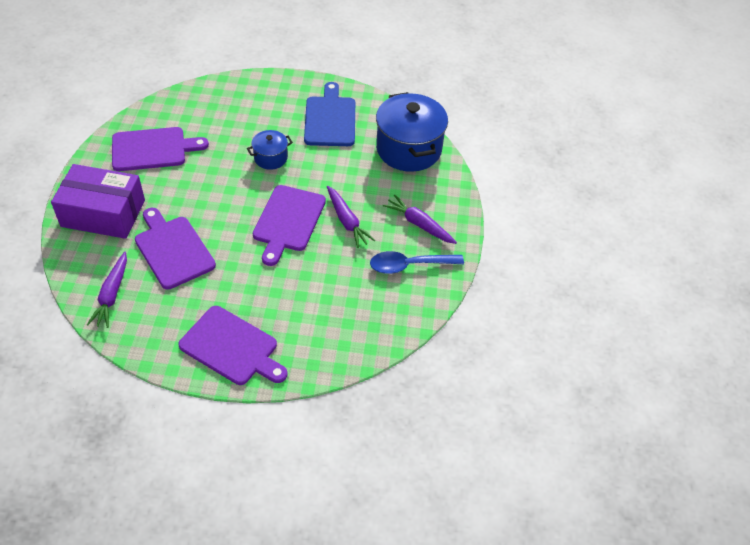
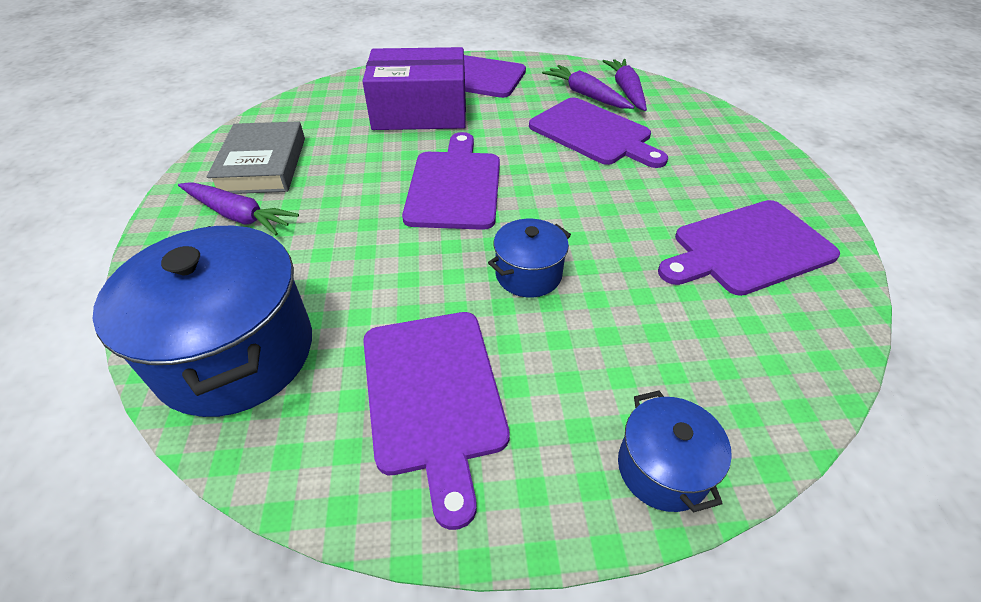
camera: 170 degrees right, 5 degrees down
(103, 213) = (720, 153): purple box -> purple box (420, 111)
(259, 84) = (662, 468): none -> blue pot
(330, 119) = (433, 395): blue cutting board -> purple cutting board
(347, 221) = (362, 201): purple carrot -> purple carrot (586, 95)
(409, 265) = (263, 165): blue spoon -> grey book

